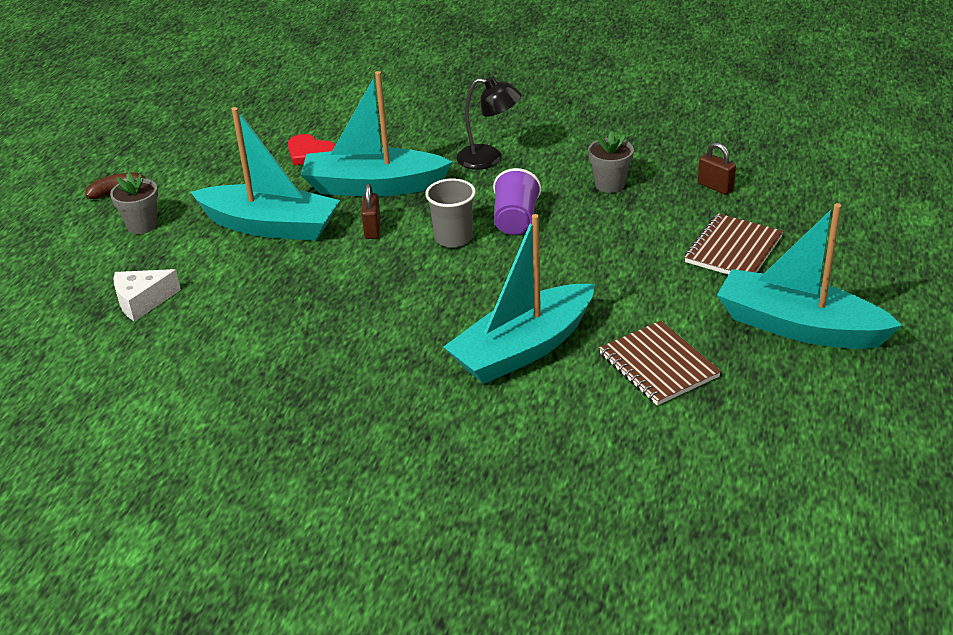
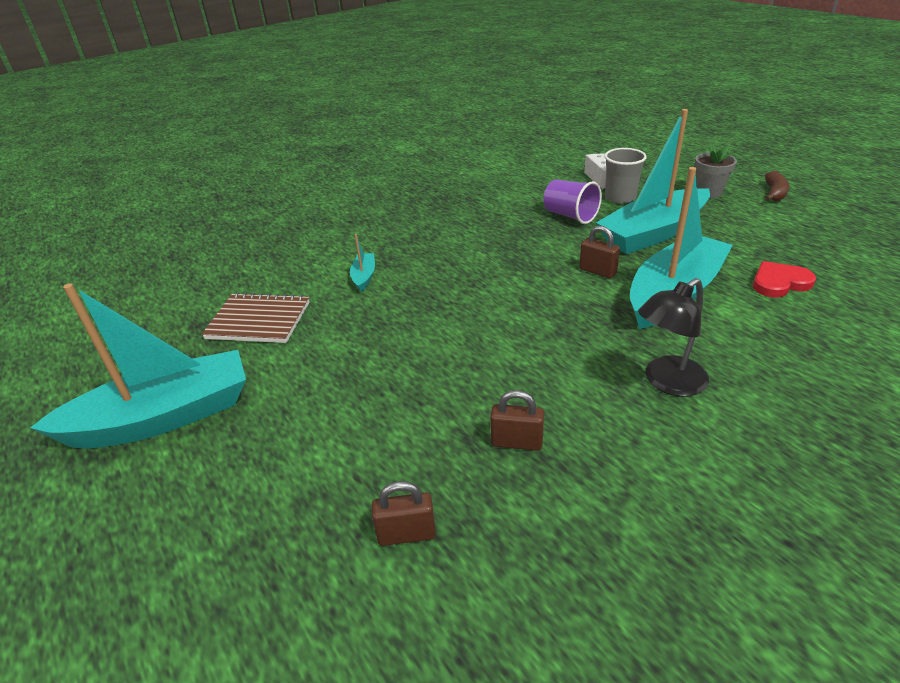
camera: 130 degrees right, 0 degrees up
(453, 238) = (537, 302): grey cup -> grey cup (620, 197)
(516, 221) = (523, 344): purple cup -> purple cup (570, 216)
(523, 349) = (364, 277): turquoise boat -> turquoise boat, size x0.41
(610, 184) = (516, 442): grey flower pot -> brown padlock
(733, 250) = (295, 456): brown notebook -> none

